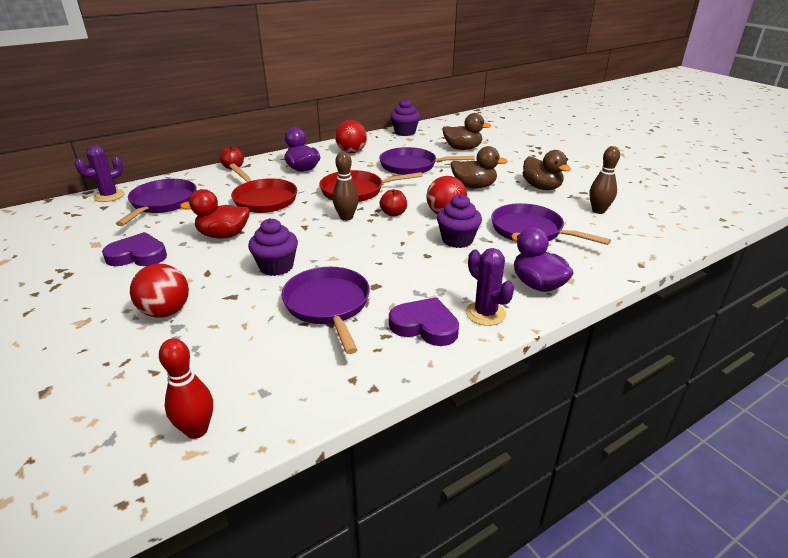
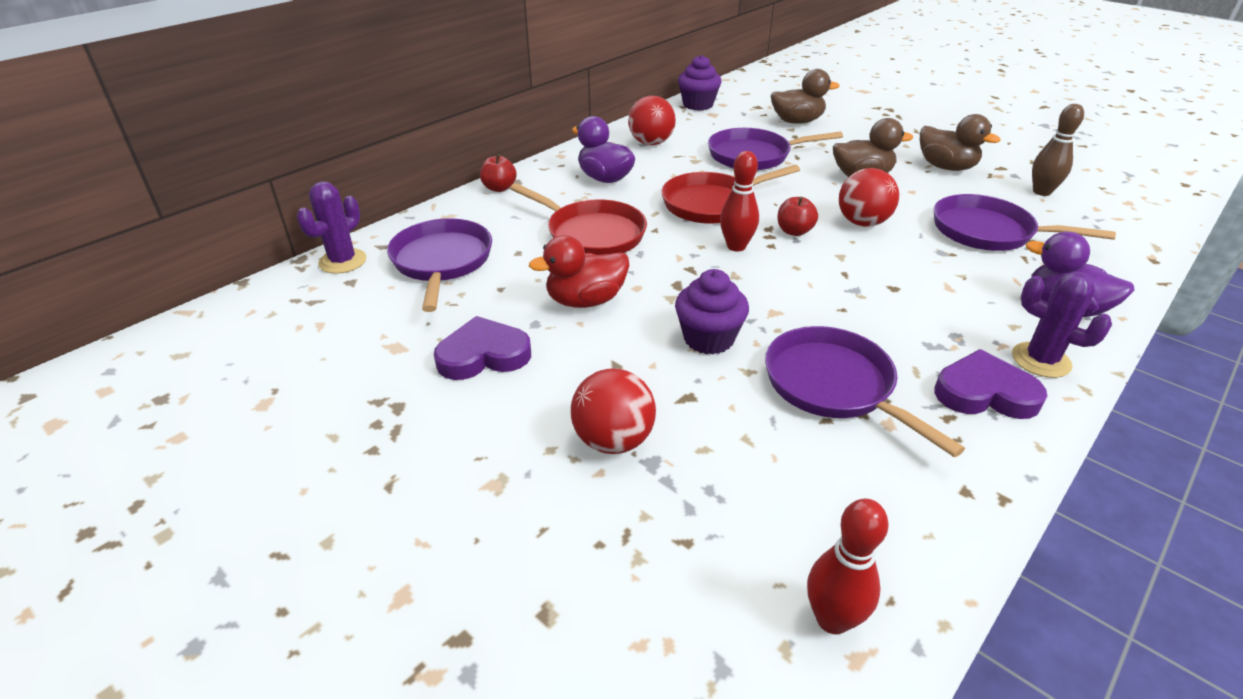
camera: 15 degrees left, 5 degrees up
(346, 217) = (736, 246): brown bowling pin -> red bowling pin
(457, 240) = (911, 259): purple cupcake -> none

